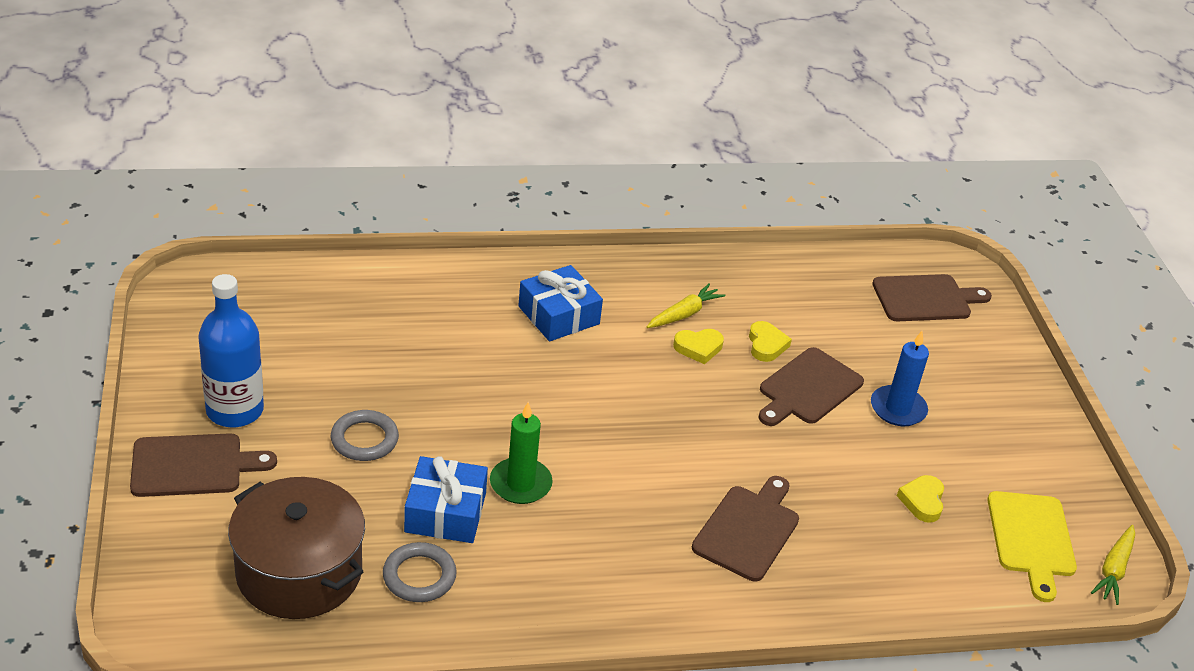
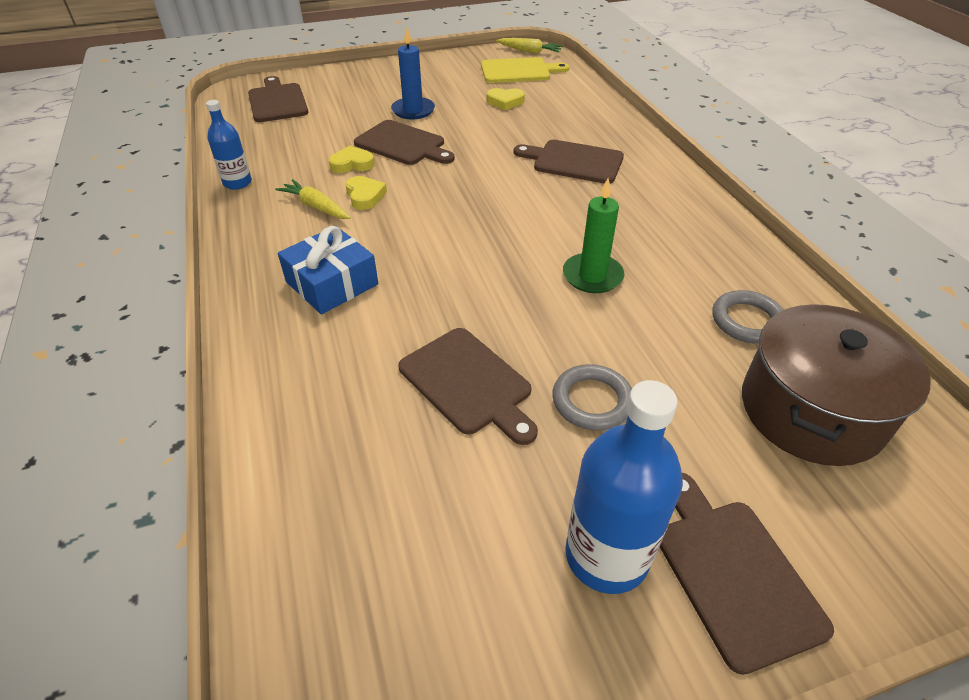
camera: 95 degrees left, 5 degrees up
(410, 375) = (468, 383): none -> brown cutting board
(445, 512) = (658, 318): blue gift -> none
(738, 266) = (237, 183): none -> blue bottle

